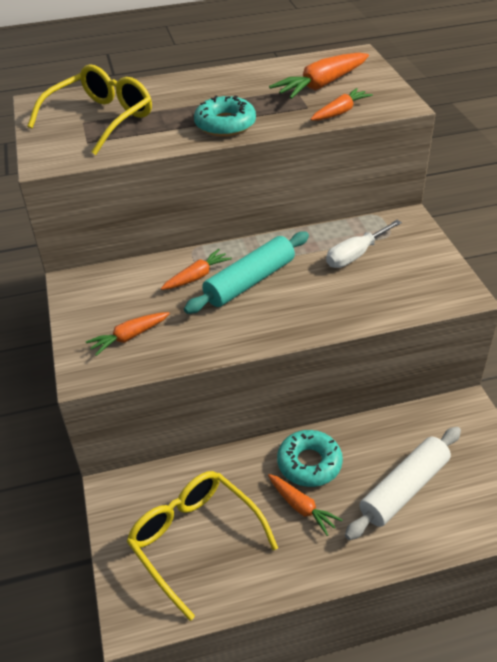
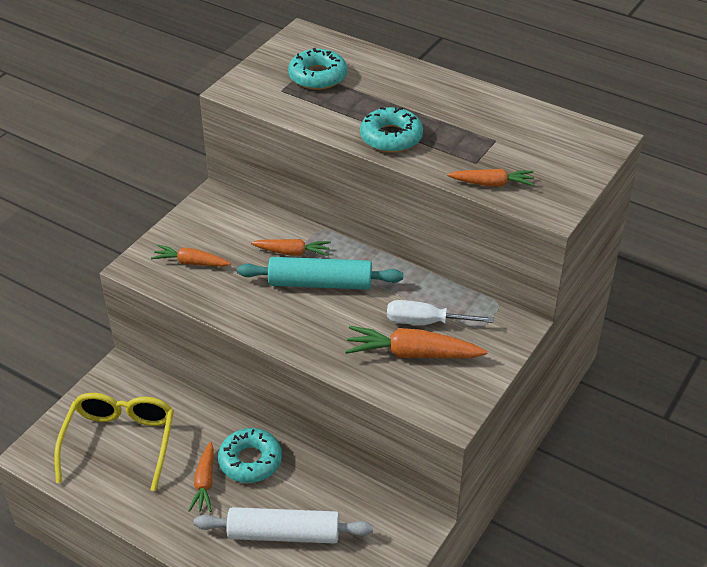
camera: 45 degrees right, 0 degrees up
(100, 119) = (317, 76): yellow glasses -> turquoise donut
(321, 85) = (522, 149): orange carrot -> orange carrot (412, 353)

